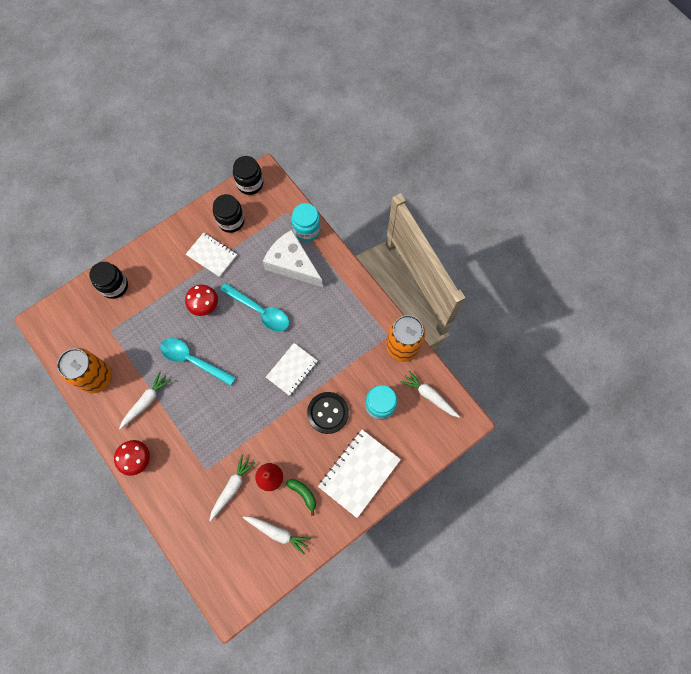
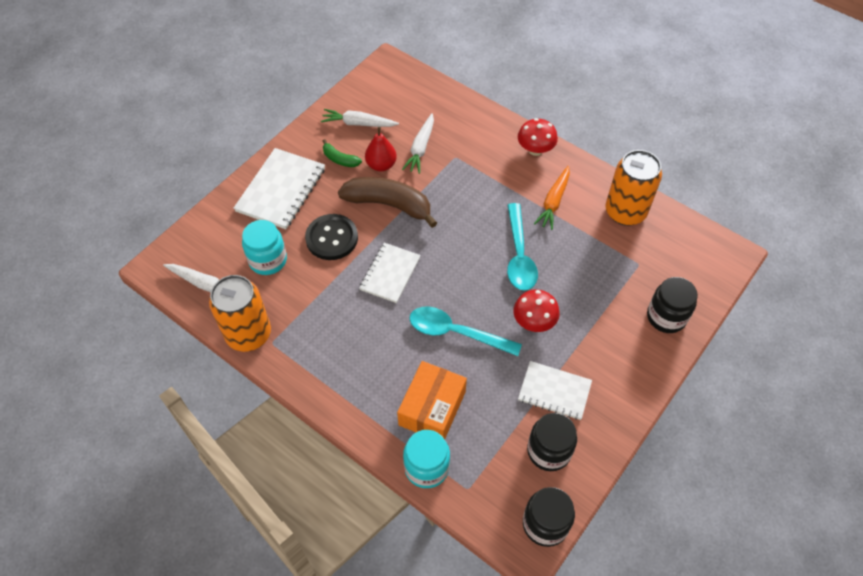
camera: 165 degrees right, 15 degrees down
(146, 401) = (553, 202): white carrot -> orange carrot
(193, 360) = (519, 255): turquoise spoon -> turquoise spoon turned 75 degrees clockwise
(275, 433) = (389, 205): none -> brown banana
(292, 264) = (432, 408): white cheese -> orange box

